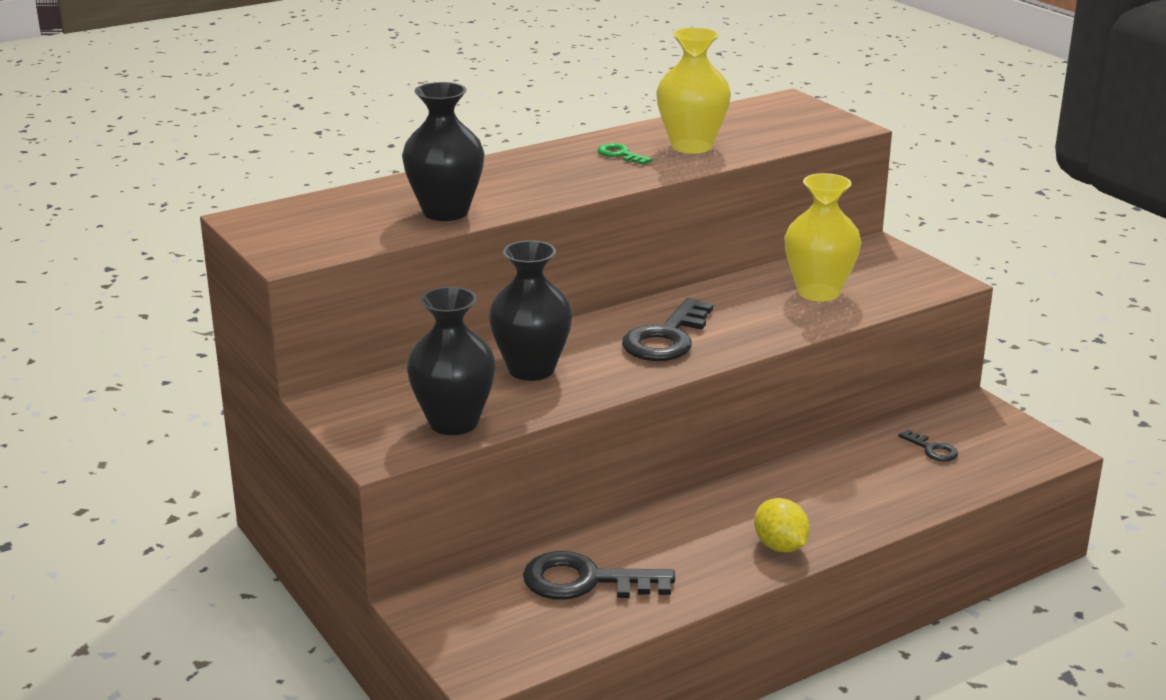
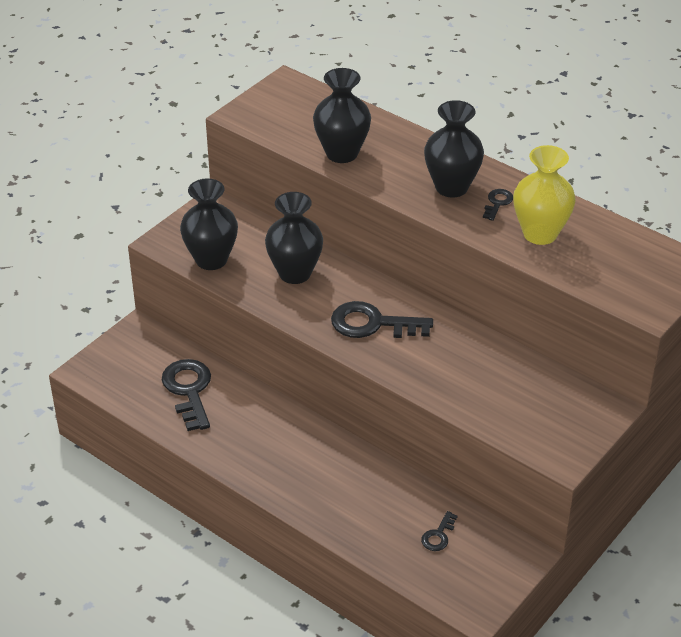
camera: 70 degrees right, 15 degrees up
(571, 170) = (451, 187): none -> black vase
(620, 154) = (497, 203): green key -> black key
(780, 546) = (266, 473): yellow lemon -> none
(818, 292) = (496, 387): yellow vase -> none

